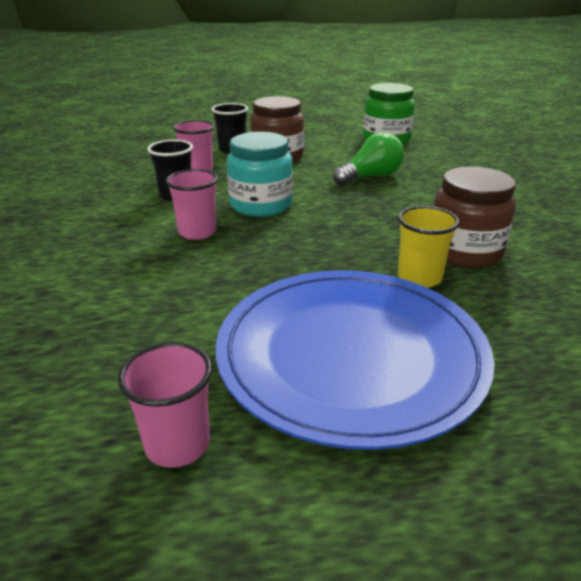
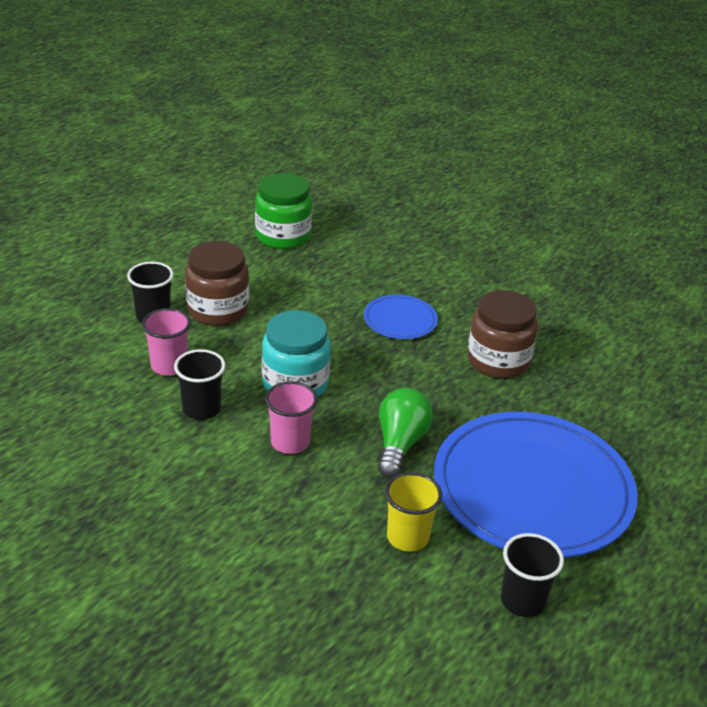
camera: 45 degrees left, 5 degrees up
(177, 444) = (522, 601): pink cup -> black cup
(371, 177) = (337, 301): green light bulb -> green light bulb (400, 444)
(408, 200) = (400, 320): none -> blue plate
(419, 278) = (498, 402): yellow cup -> yellow cup (407, 537)

